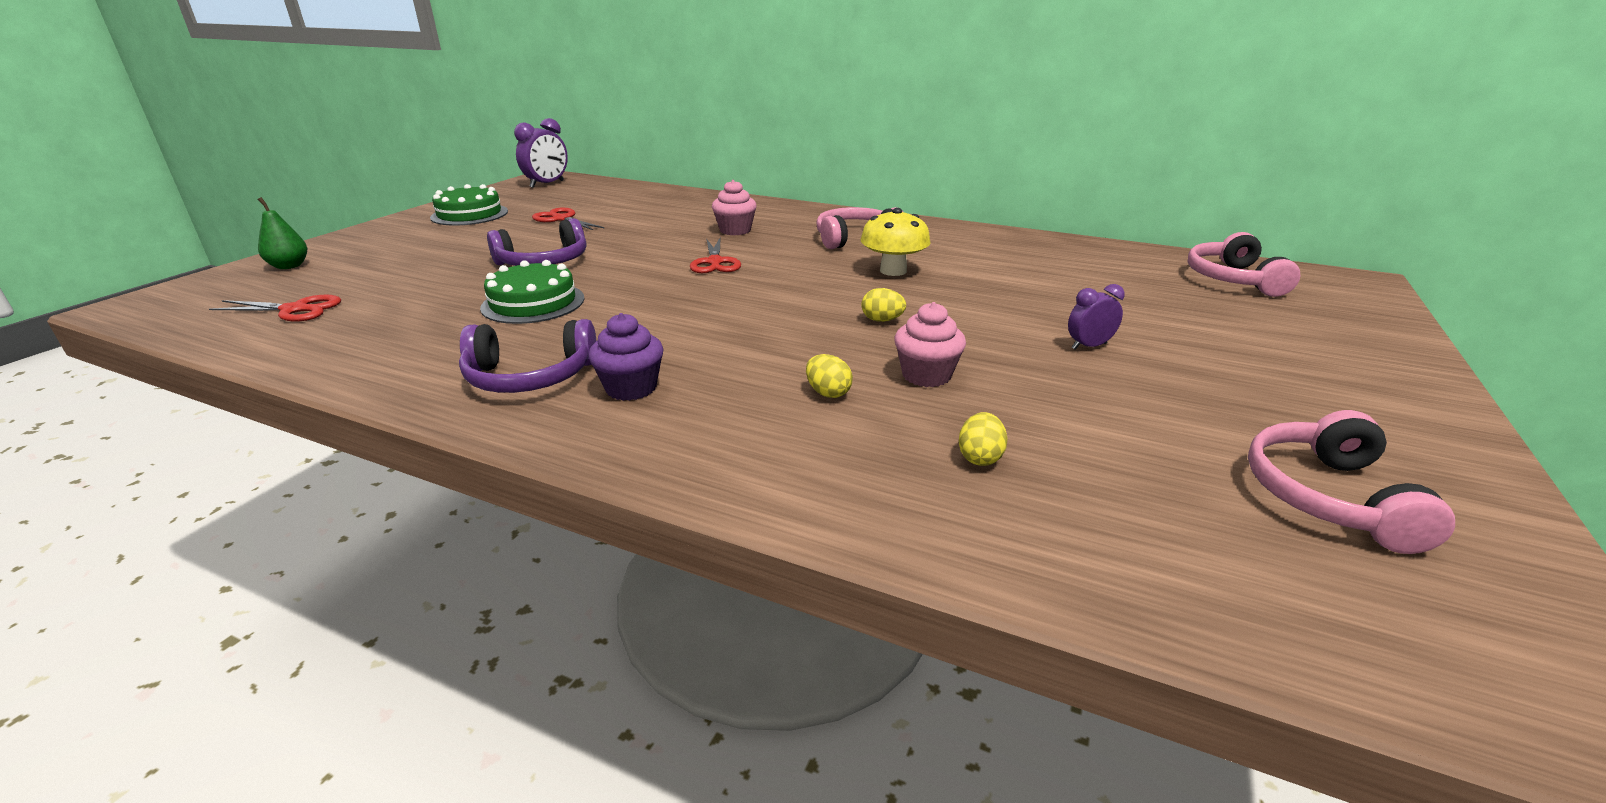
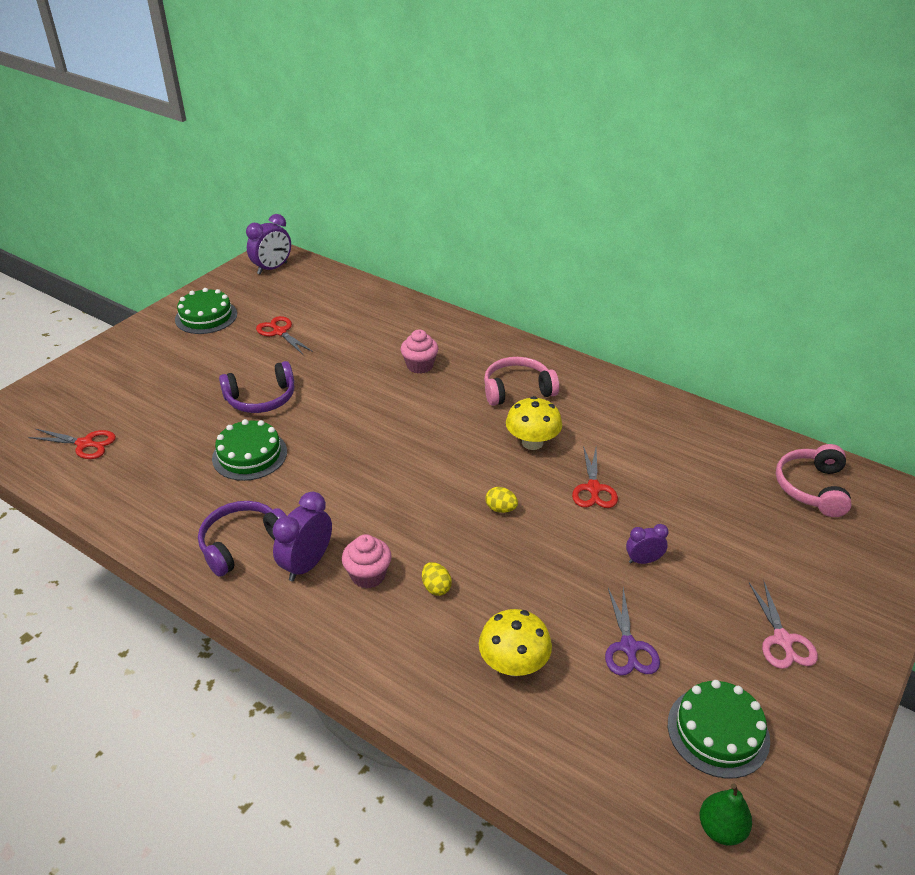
camera: 10 degrees right, 10 degrees up
(289, 266) = (74, 383): green pear -> green pear (721, 829)
(530, 377) = (242, 543): purple headphones -> purple headphones turned 135 degrees clockwise
(631, 388) = (307, 564): purple cupcake -> purple clock
(715, 262) = (393, 414): red scissors -> red scissors (593, 489)
(926, 375) = (510, 578): pink cupcake -> pink cupcake (368, 575)
(980, 457) = (513, 664): yellow egg -> yellow mushroom
(1130, 424) = (629, 647): none -> purple scissors
(1322, 397) = (782, 640): none -> pink scissors
(1327, 497) = (718, 731): pink headphones -> green cake

